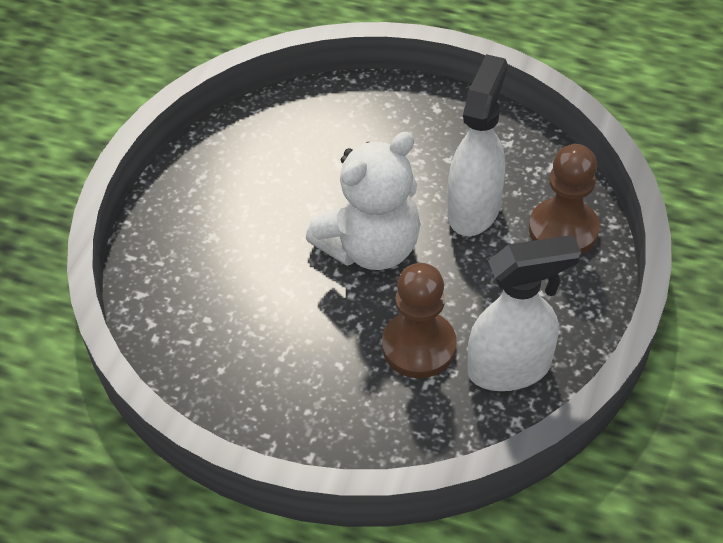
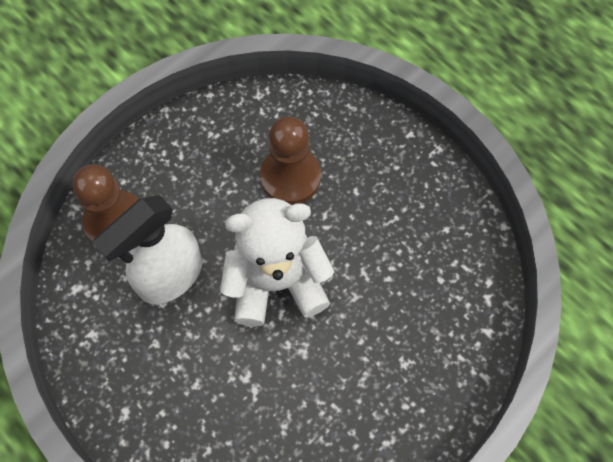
camera: 155 degrees left, 15 degrees up
(510, 368) = (237, 131): white spray bottle -> none

